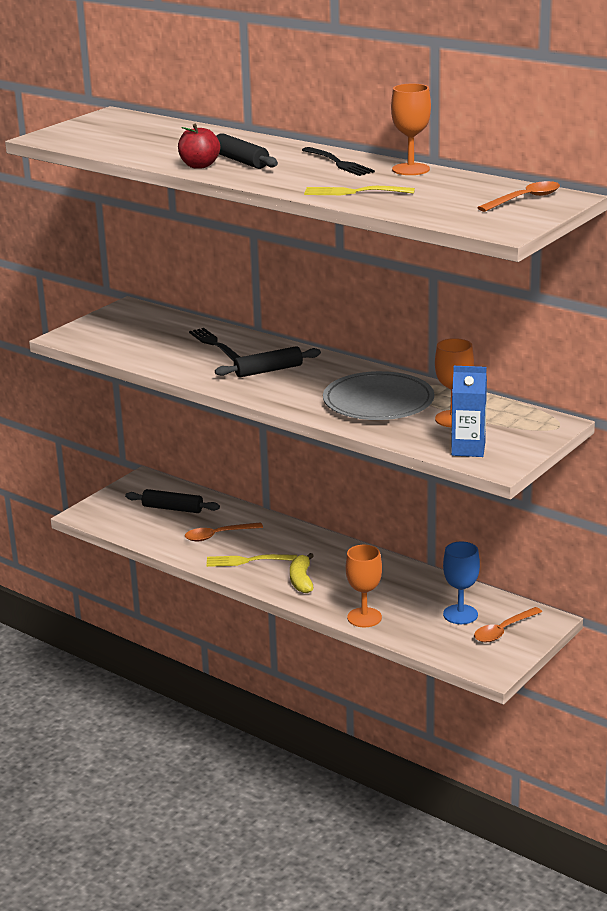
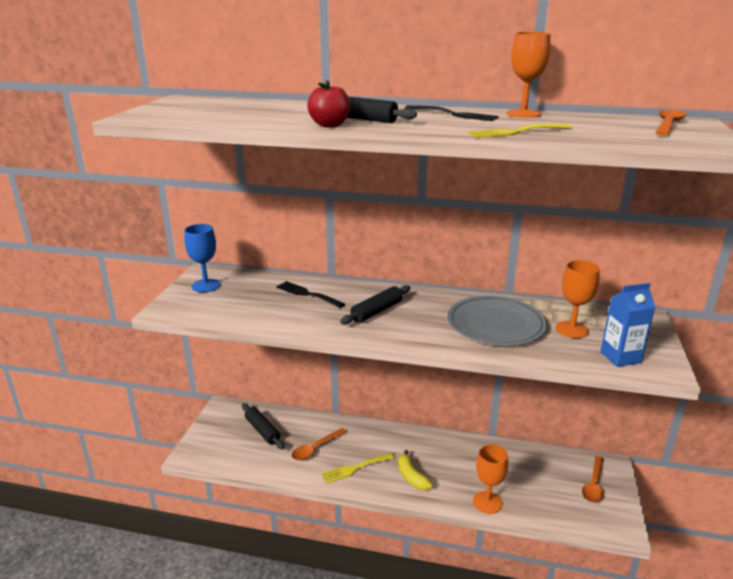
camera: 25 degrees left, 0 degrees up
(172, 508) = (262, 431): black rolling pin -> black rolling pin turned 60 degrees clockwise
(460, 614) = (551, 478): blue goblet -> blue goblet (206, 285)

